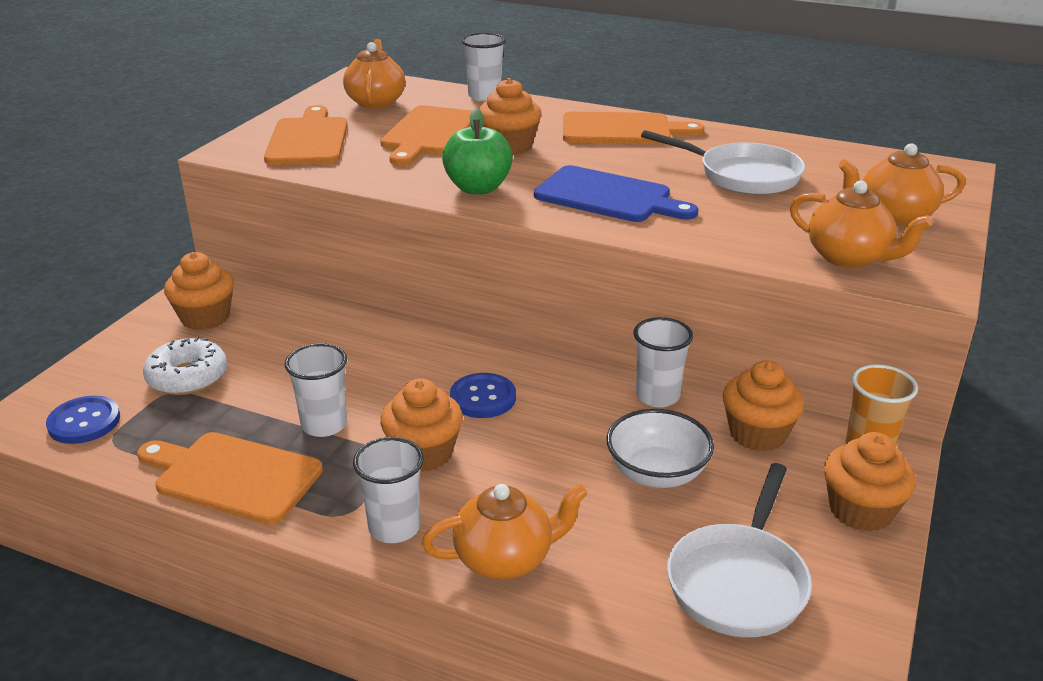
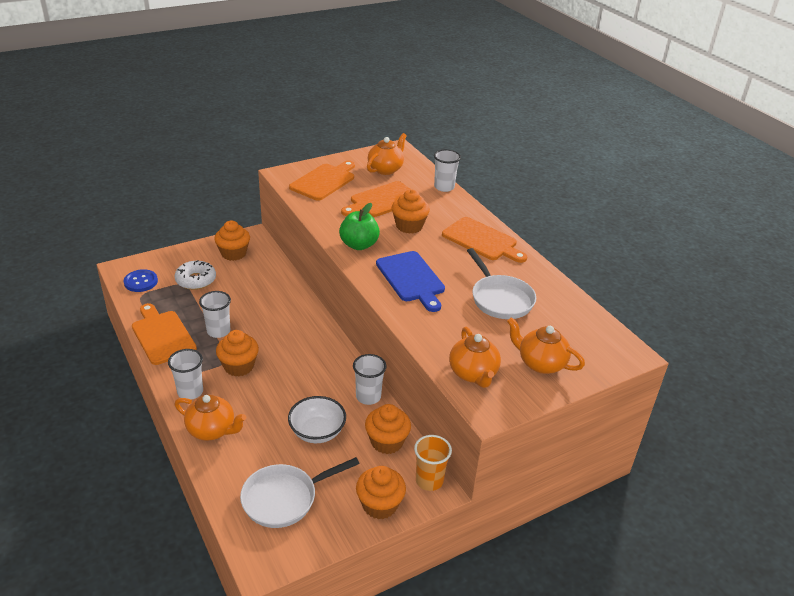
camera: 35 degrees right, 5 degrees up
(483, 398) = (293, 354): blue button -> none

